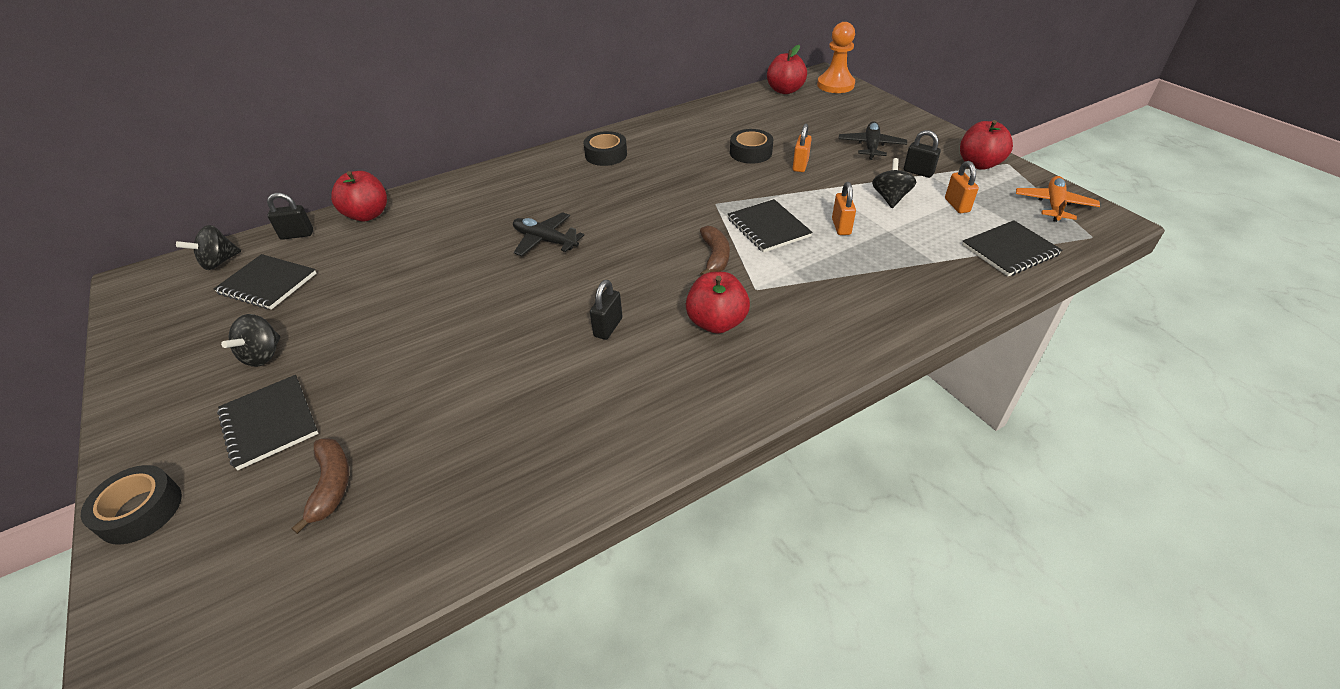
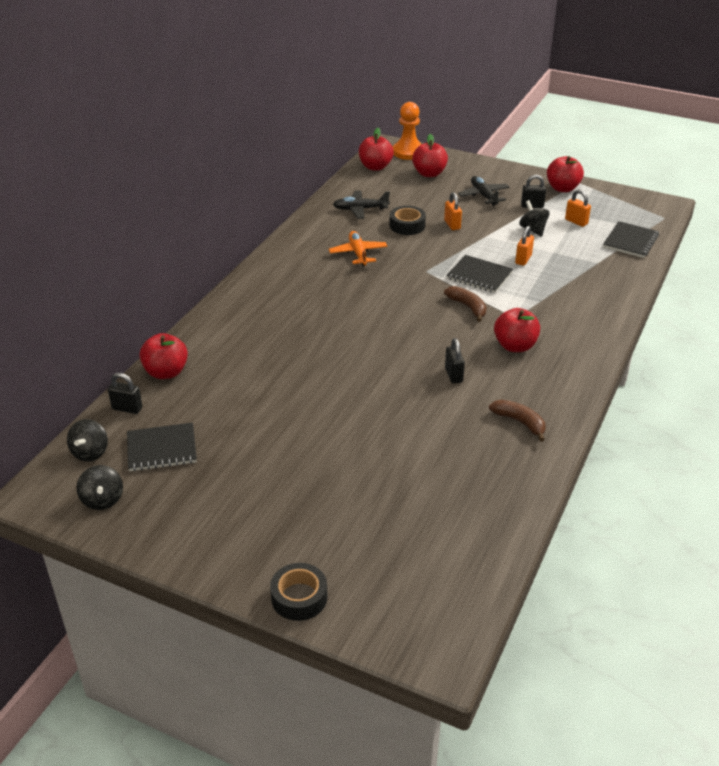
camera: 35 degrees left, 5 degrees down
(263, 355) = (238, 489): black spinning top -> black spinning top (102, 500)
(270, 423) = (309, 519): black notebook -> none
(297, 235) = (127, 408): black padlock -> black padlock turned 60 degrees clockwise
(331, 485) = (402, 527): brown banana -> brown banana (520, 422)
(545, 240) = (338, 338): black plane -> black plane (360, 209)
(606, 155) = (300, 261): black tape -> none
(834, 110) = (429, 173): none -> red apple
(841, 227) = (523, 259): orange padlock -> orange padlock turned 60 degrees clockwise
(1053, 205) = (628, 203): orange plane -> orange plane (358, 253)

